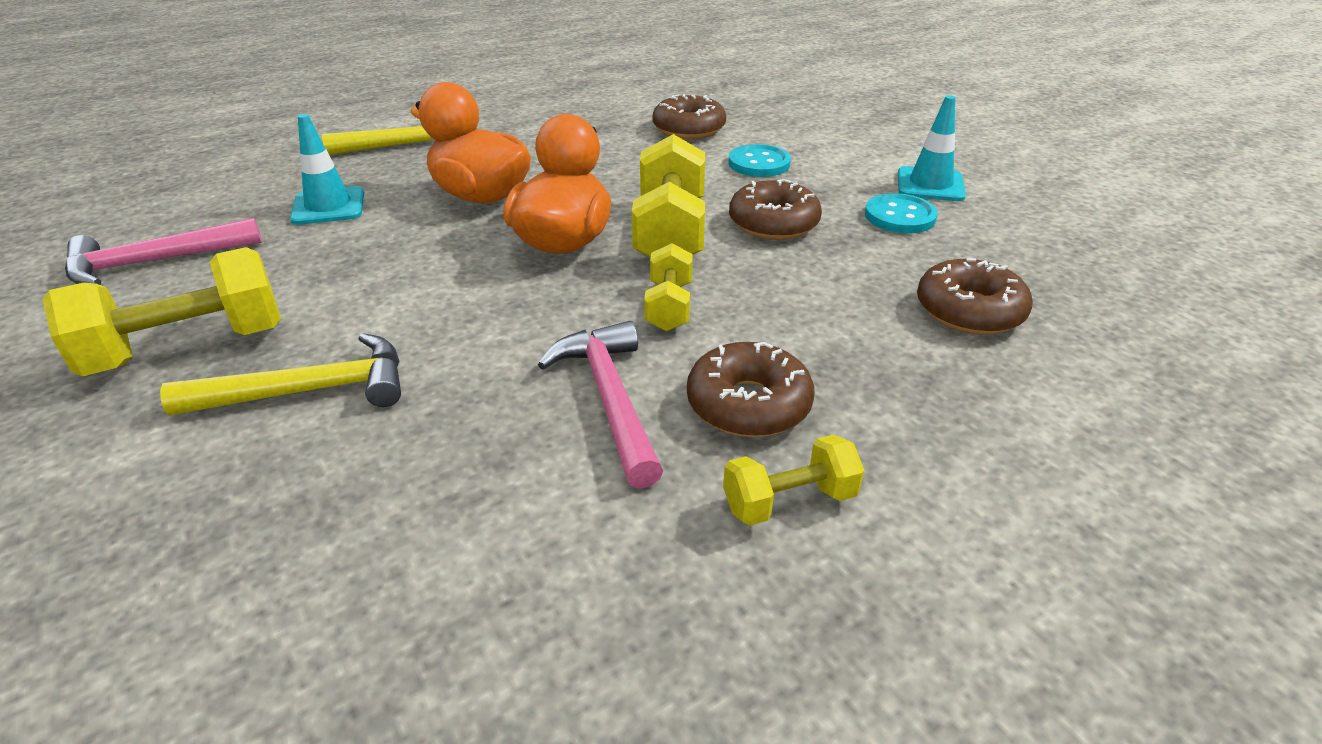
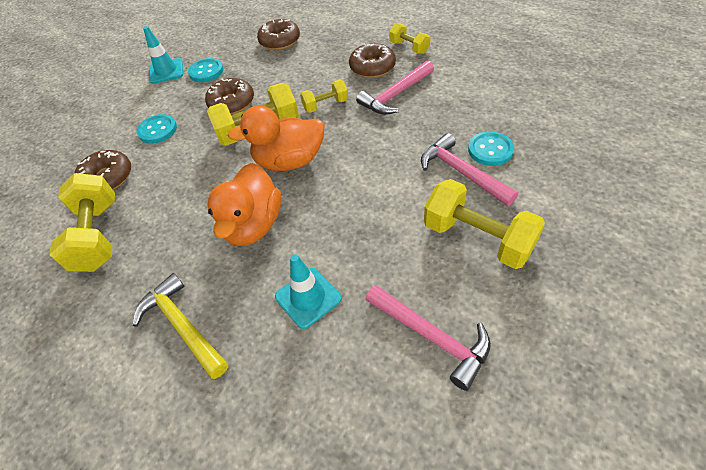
camera: 110 degrees left, 15 degrees up
(302, 454) = (490, 150): none -> turquoise button
(309, 391) = (462, 173): yellow hammer -> pink hammer
(592, 119) = (98, 236): none -> yellow dumbbell

